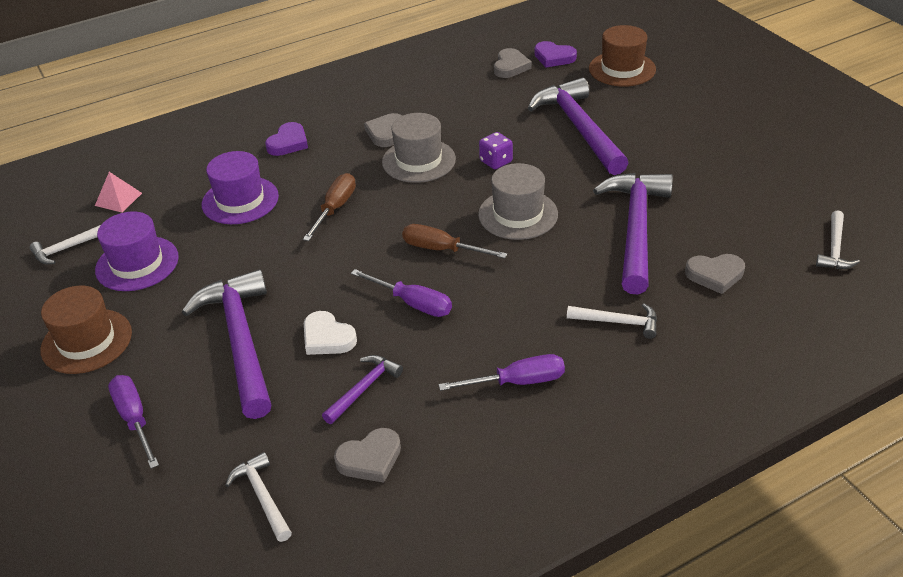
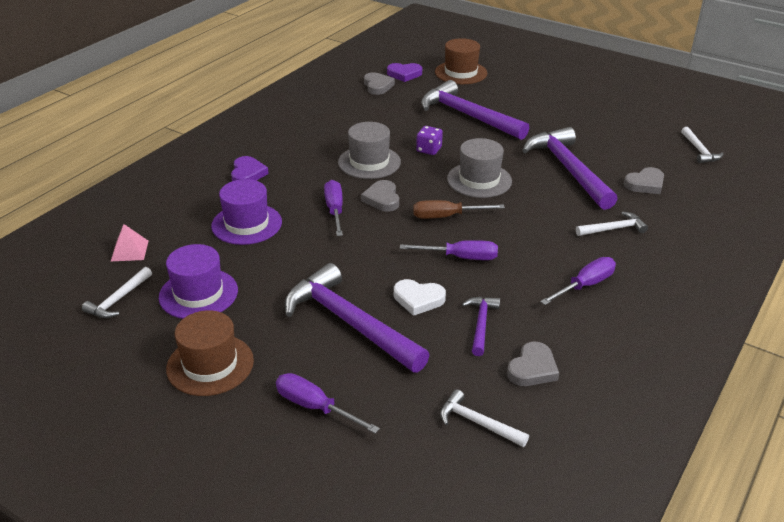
camera: 30 degrees left, 5 degrees down
(335, 208) = (334, 210): brown screwdriver -> purple screwdriver
(386, 133) = (324, 149): grey heart -> grey heart (382, 199)

